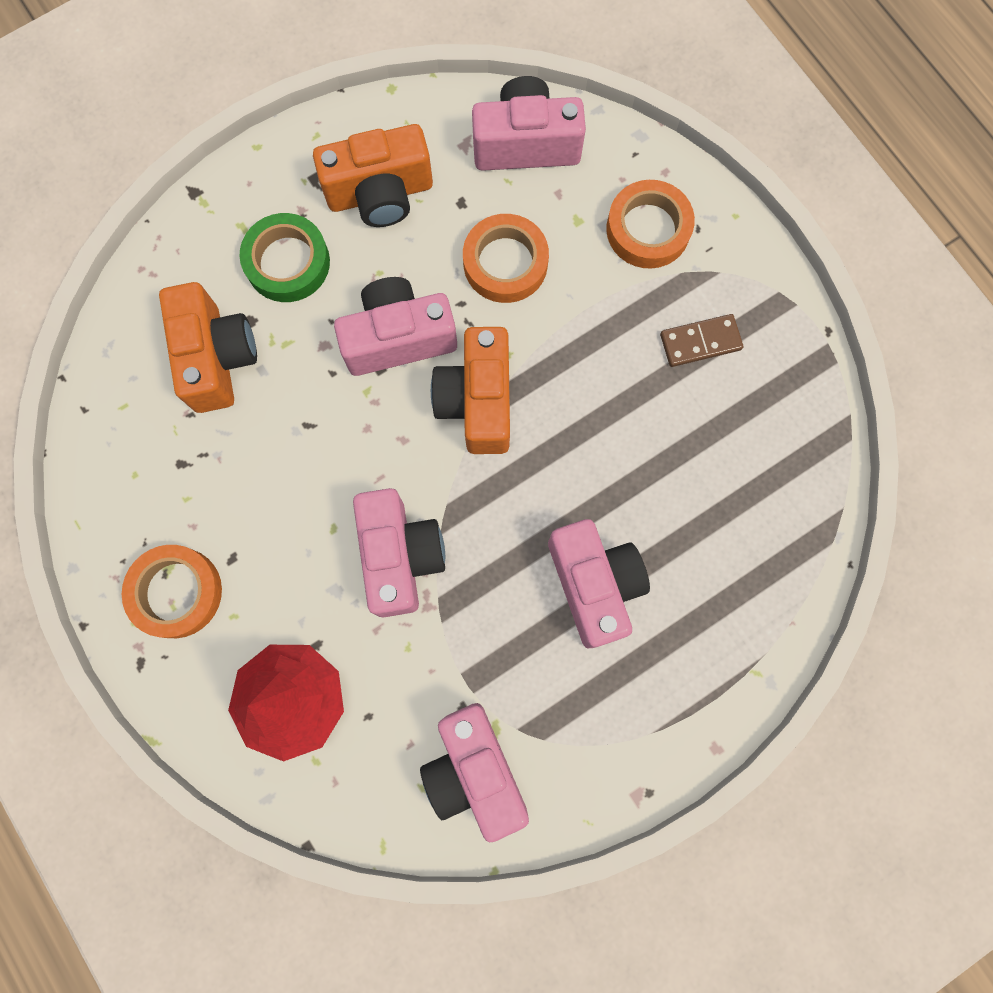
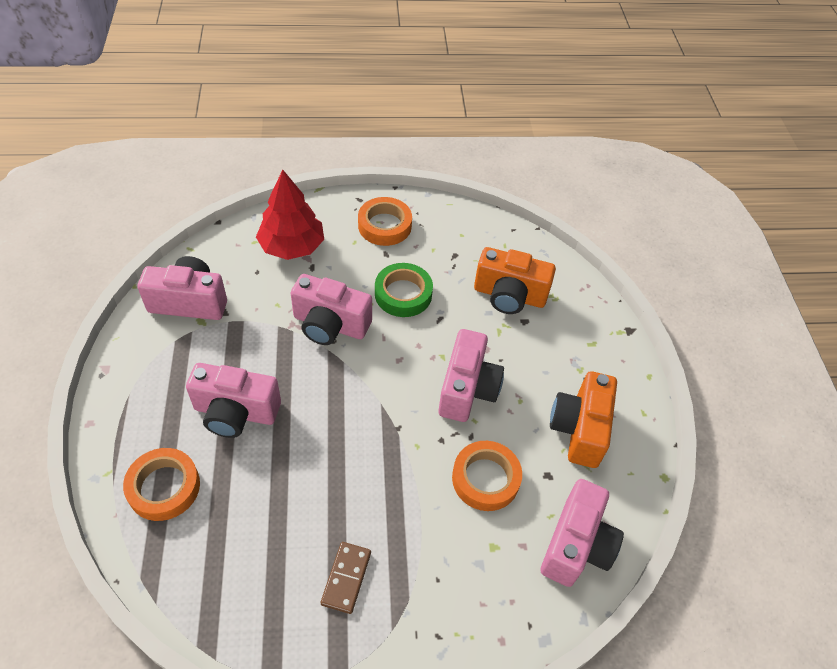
camera: 115 degrees right, 25 degrees down
(287, 262) = (554, 355): green tape -> green tape (403, 294)
(477, 401) = (397, 411): orange camera -> none
(648, 229) = (458, 595): orange tape -> orange tape (164, 487)

